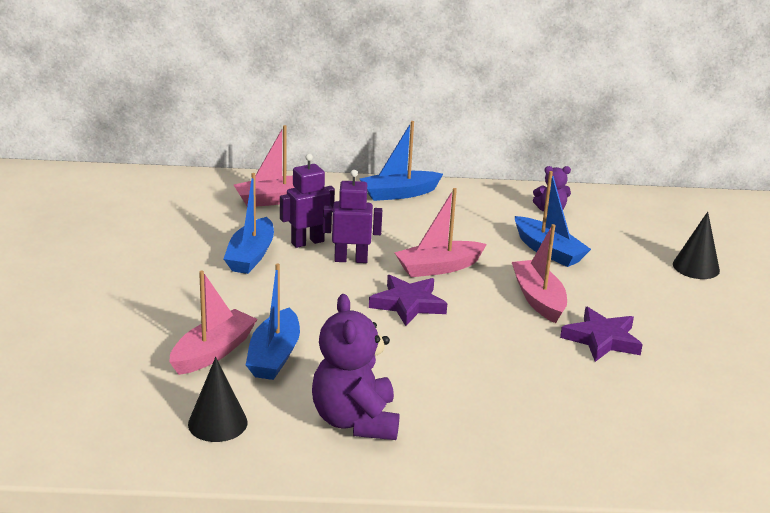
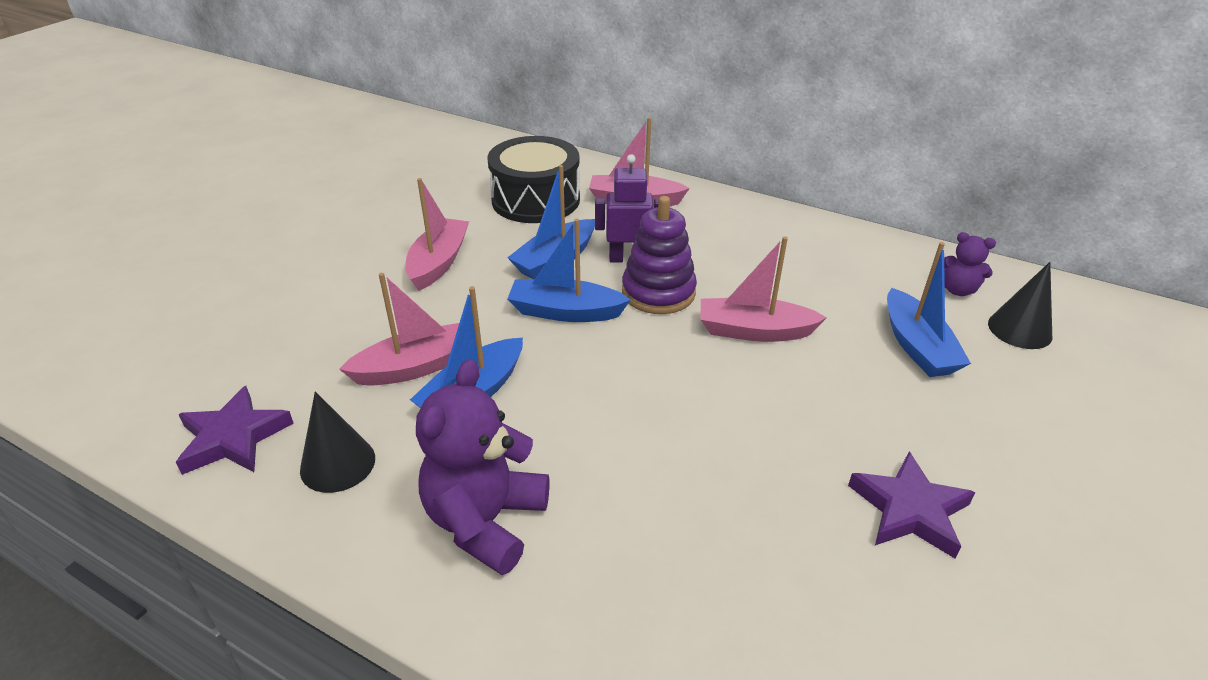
camera: 30 degrees right, 10 degrees up
(191, 216) = (535, 200): none -> black drum
(351, 259) = (658, 292): purple robot -> purple stacking toy
(399, 193) = (777, 224): blue boat -> blue boat (565, 312)
(408, 304) = (680, 371): purple star -> purple star (233, 438)
(538, 299) = (856, 414): pink boat -> pink boat (438, 263)
(696, 267) = (1134, 433): black cone -> black cone (1019, 329)

